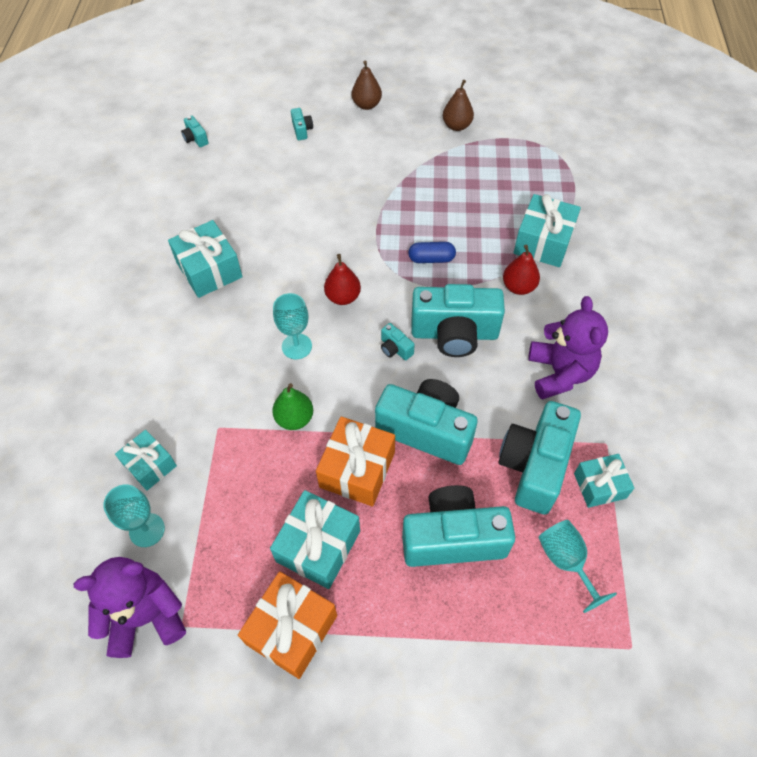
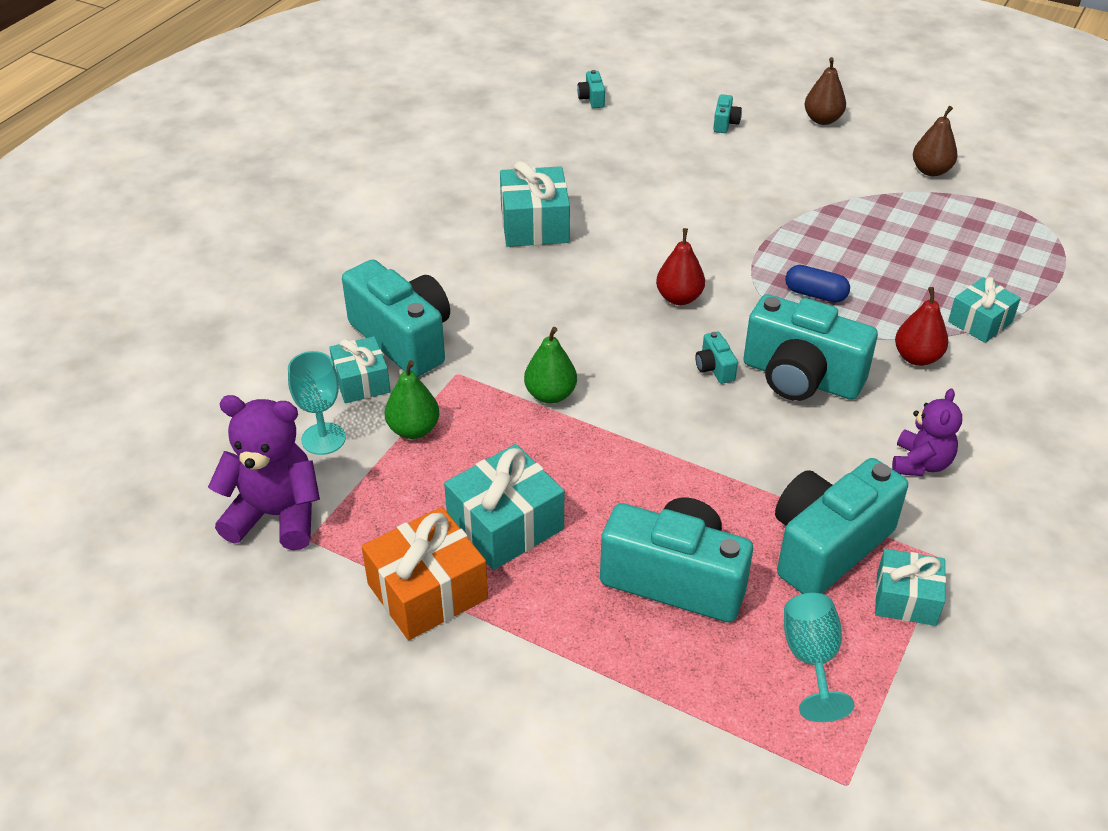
camera: 25 degrees right, 15 degrees down
(211, 492) = (413, 429): none -> green pear
(296, 346) = (594, 327): turquoise goblet -> none
(357, 469) = (596, 469): orange gift -> none
(426, 430) = (705, 461): turquoise camera -> turquoise camera (404, 339)
(543, 242) = (980, 322): turquoise gift -> turquoise gift, size x0.65
(559, 373) = (920, 463): purple teddy bear -> purple teddy bear, size x0.63

